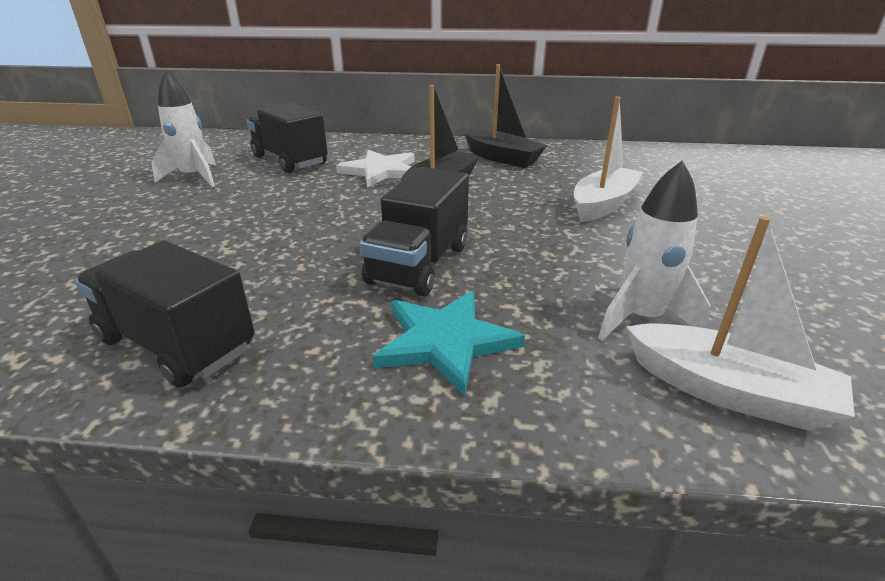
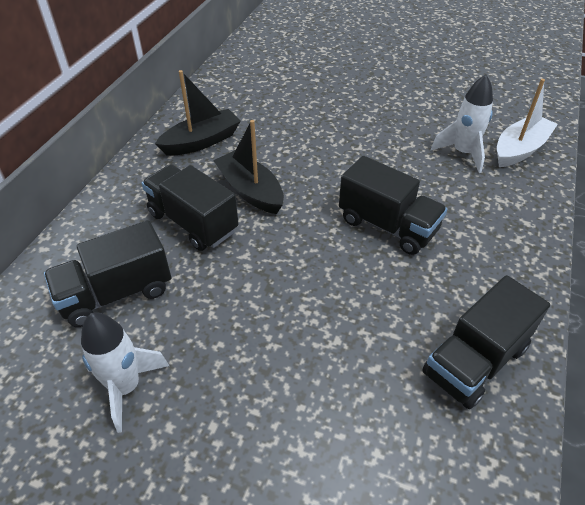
camera: 75 degrees left, 15 degrees up
(381, 171) = (193, 222): white star -> black truck
(445, 341) = (479, 229): turquoise star -> none
(603, 204) = (320, 120): white boat -> none

